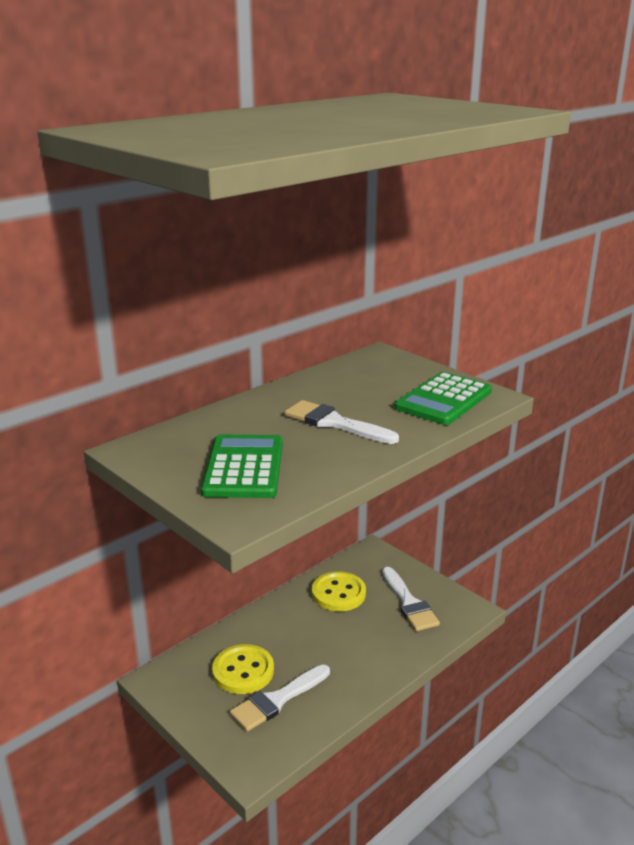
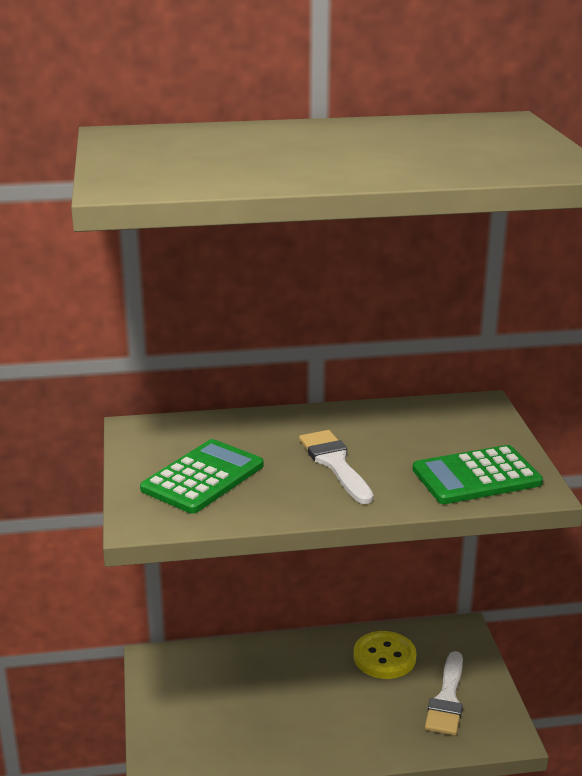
camera: 35 degrees right, 0 degrees up
(243, 671) = (229, 688): yellow button -> none
(277, 700) = (234, 728): white brush -> none

